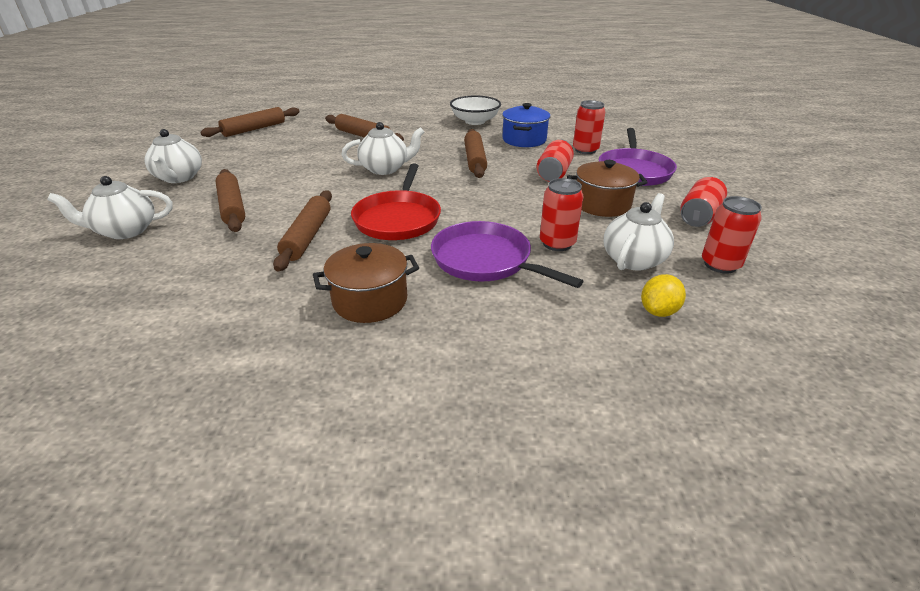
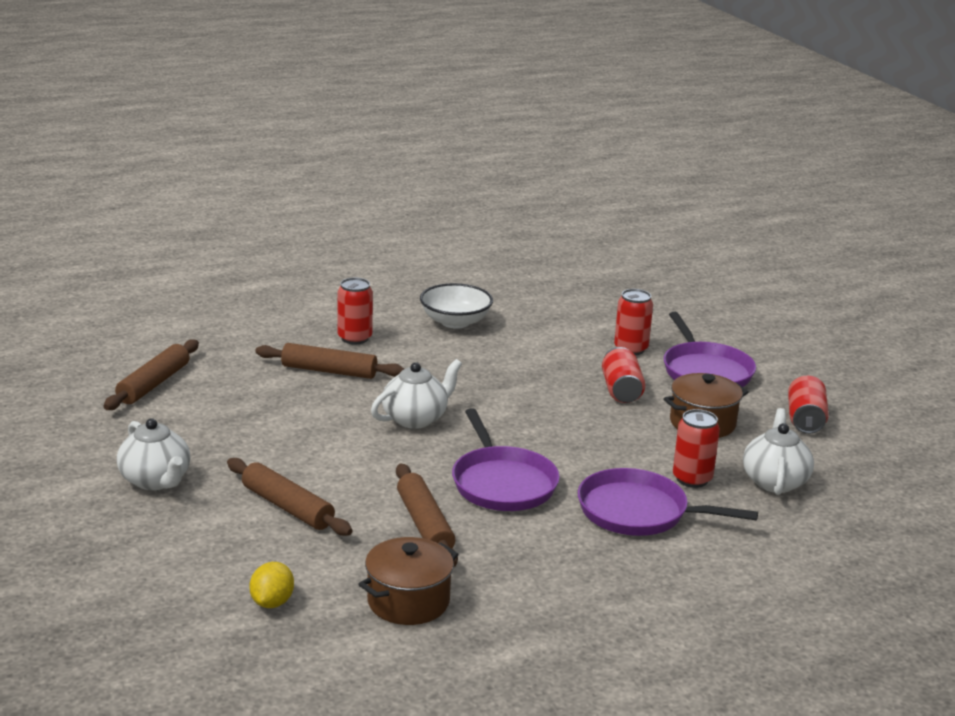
camera: 25 degrees left, 10 degrees down
(125, 231) = (195, 563): white teapot -> none
(370, 300) = (567, 576): brown pot -> brown pot (408, 601)
(398, 219) = (502, 483): red pan -> purple pan
(474, 160) = (512, 386): brown rolling pin -> none
(524, 140) = (545, 344): blue pot -> none
(658, 311) = (827, 528): yellow lemon -> yellow lemon (272, 602)
(720, 265) = (853, 471): red can -> red can (355, 338)

